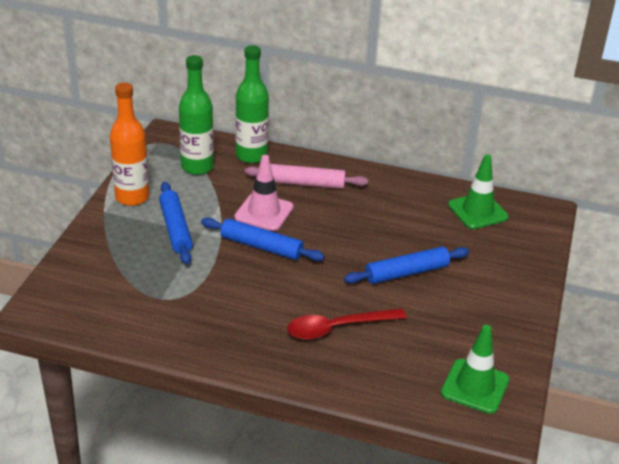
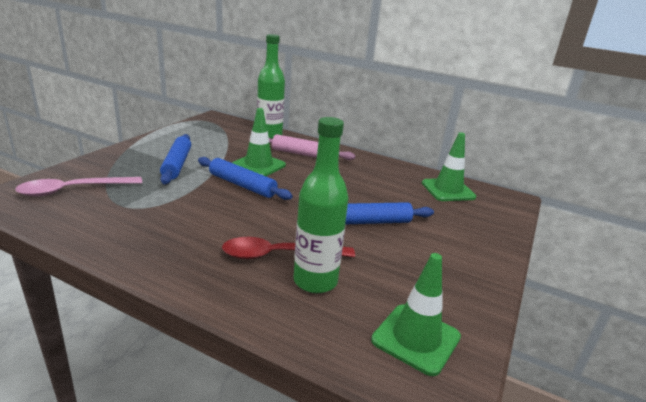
camera: 10 degrees right, 10 degrees down
(96, 288) = (73, 190): none -> pink spoon
(132, 197) = (158, 143): orange bottle -> none
(197, 167) = (223, 135): green bottle -> green bottle (315, 281)
(264, 212) = (258, 165): pink traffic cone -> green traffic cone

